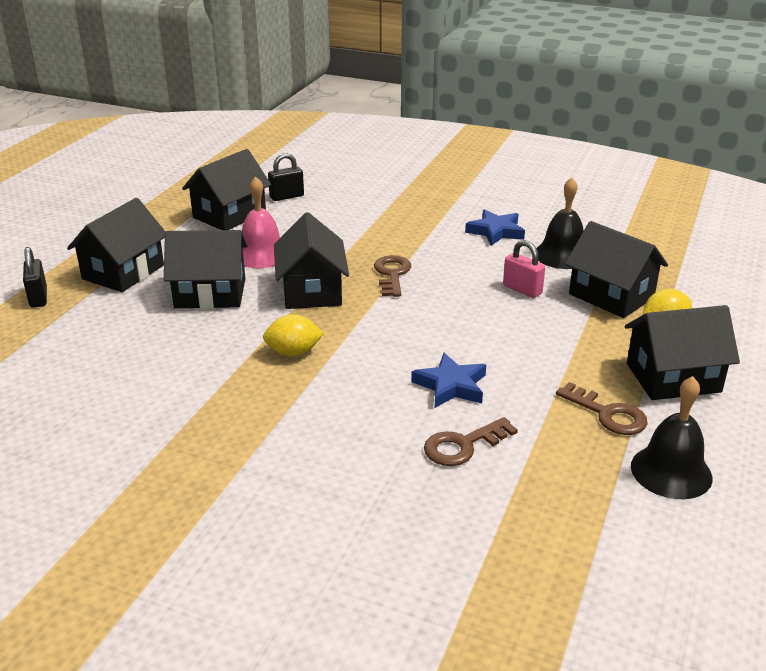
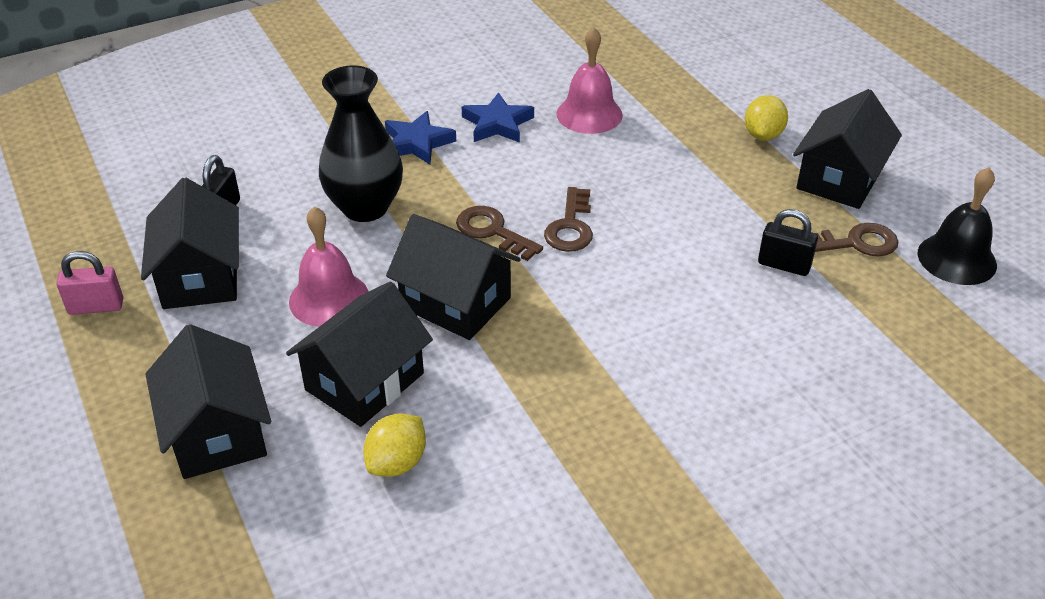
camera: 50 degrees left, 10 degrees up
(38, 297) = (177, 542): black padlock -> black padlock (784, 265)
(293, 352) = (560, 378): yellow lemon -> yellow lemon (397, 463)
(351, 229) = (365, 207): none -> black vase
(451, 386) = (728, 305): blue star -> blue star (417, 143)
(463, 445) = (824, 350): brown key -> brown key (570, 226)
(522, 289) = (619, 171): pink padlock -> pink padlock (96, 307)
(562, 255) = (589, 114): black bell -> pink bell
(611, 296) = (688, 132): black house -> none

